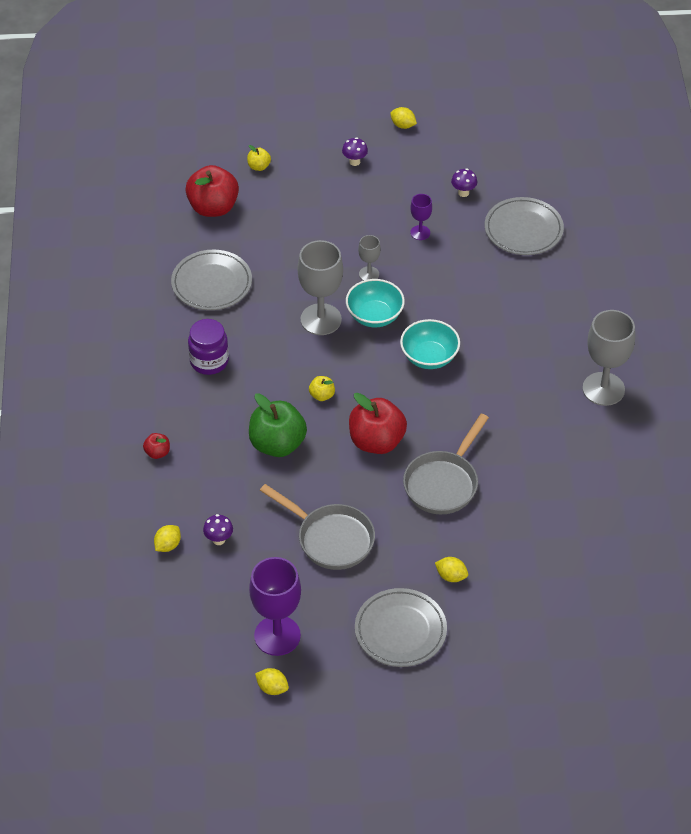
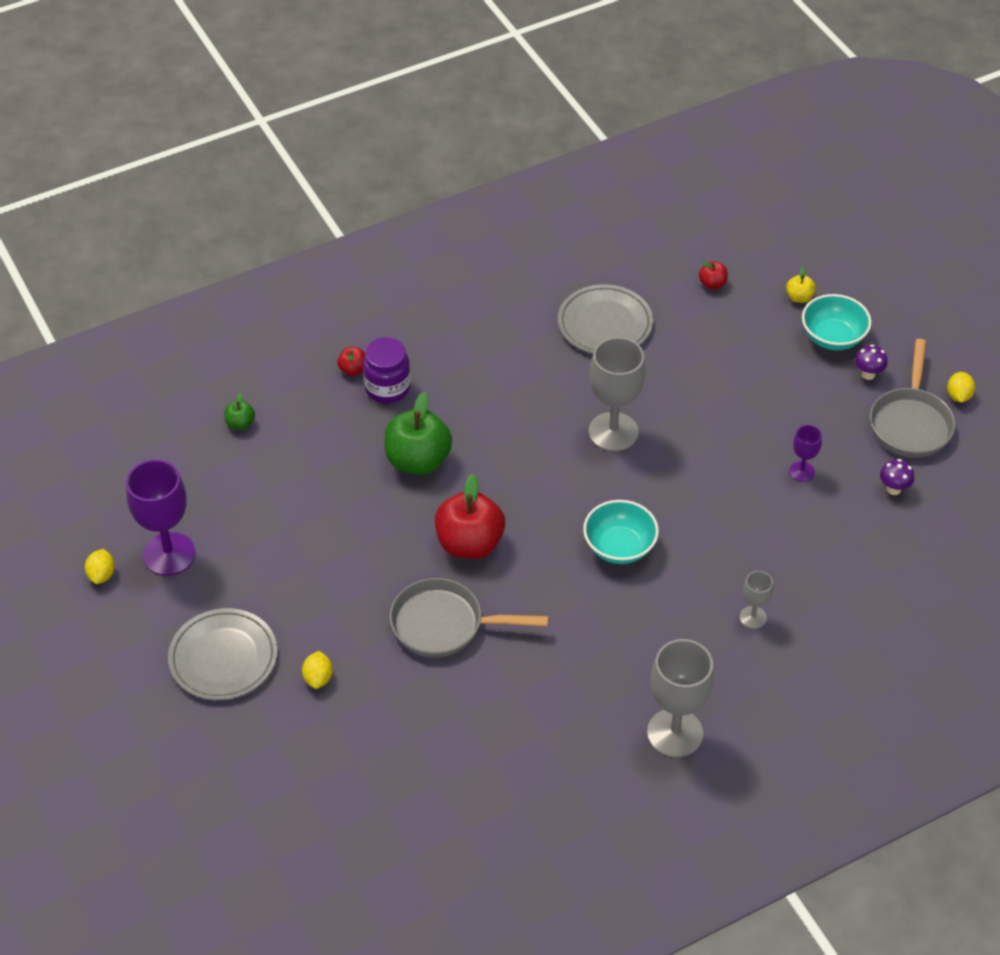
camera: 65 degrees right, 0 degrees up
(168, 545) = (240, 423): yellow lemon -> green apple
(209, 361) = (497, 363): purple jar -> purple jar (387, 388)
(213, 207) = (712, 284): red apple -> red apple, size x0.46
(219, 540) = (267, 461): purple mushroom -> none
(322, 395) = (506, 472): yellow apple -> none
(331, 538) = (316, 552): grey pan -> grey pan (911, 423)
(369, 274) = (707, 449): grey goblet -> grey goblet (753, 617)
(374, 316) = (648, 476): turquoise bowl -> turquoise bowl (833, 337)
(523, 230) = (876, 567): grey plate -> none

